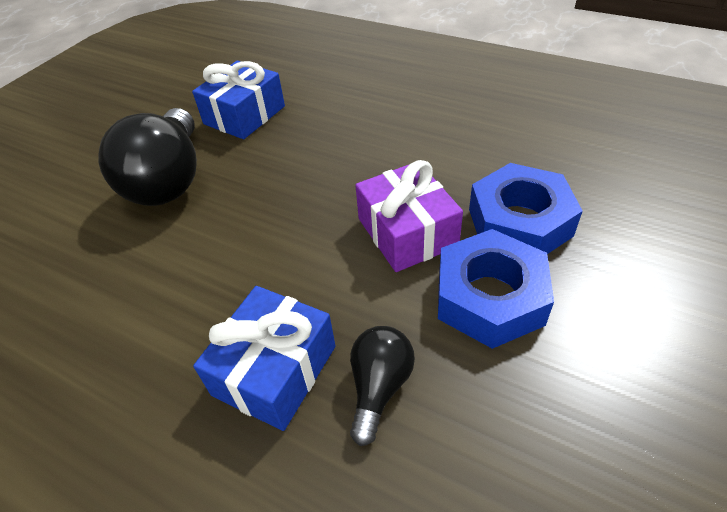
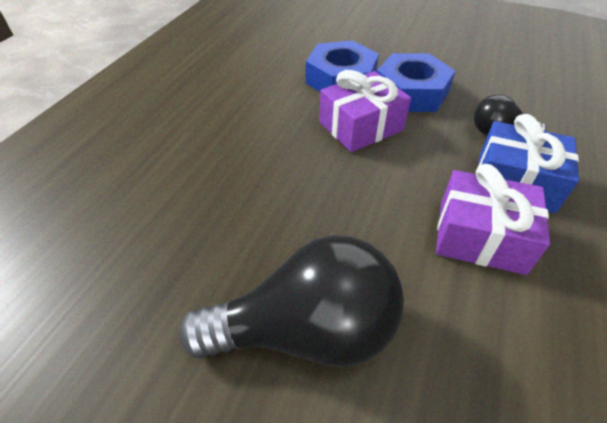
camera: 100 degrees left, 0 degrees up
(207, 306) = (480, 236): none -> purple gift
(244, 115) = (165, 273): blue gift -> none

